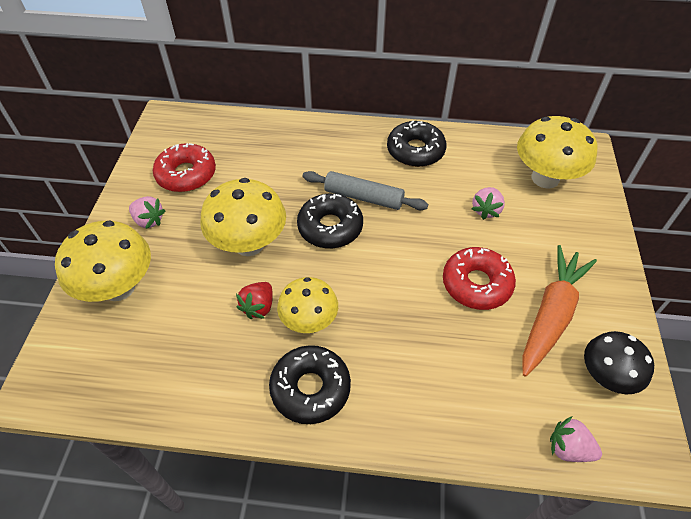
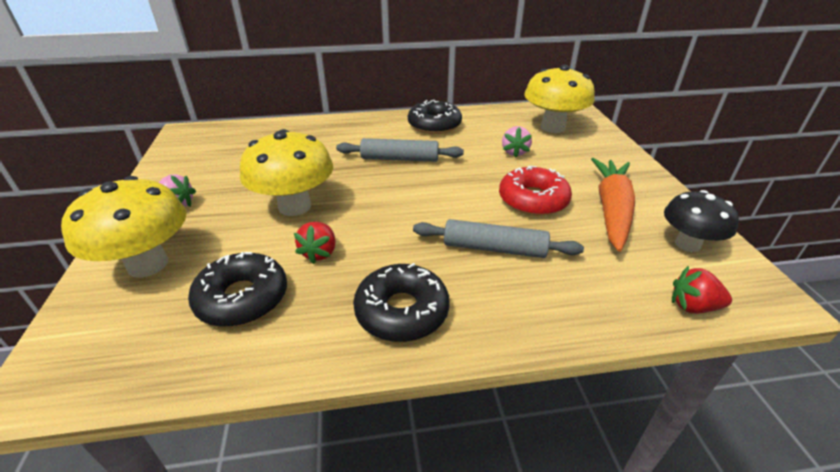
camera: 15 degrees left, 15 degrees down
(186, 174) = (214, 167): red donut -> none
(309, 321) = (379, 255): yellow mushroom -> none
(330, 227) = (375, 183): black donut -> black donut (242, 298)
(414, 337) = (494, 248): none -> grey rolling pin
(568, 448) = (693, 306): pink strawberry -> red strawberry

